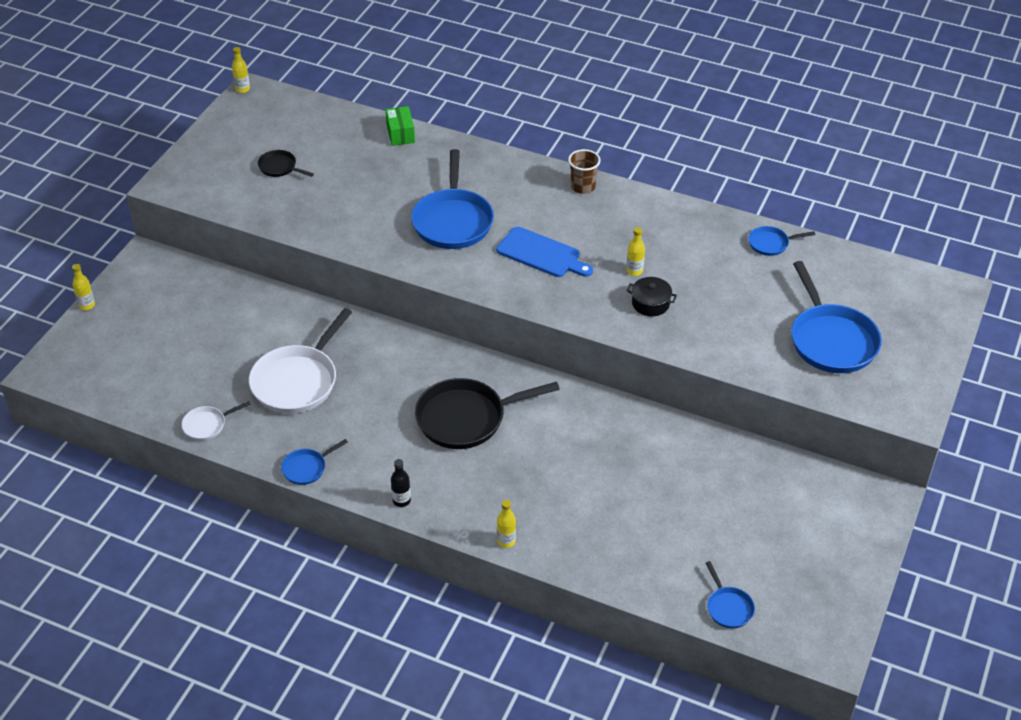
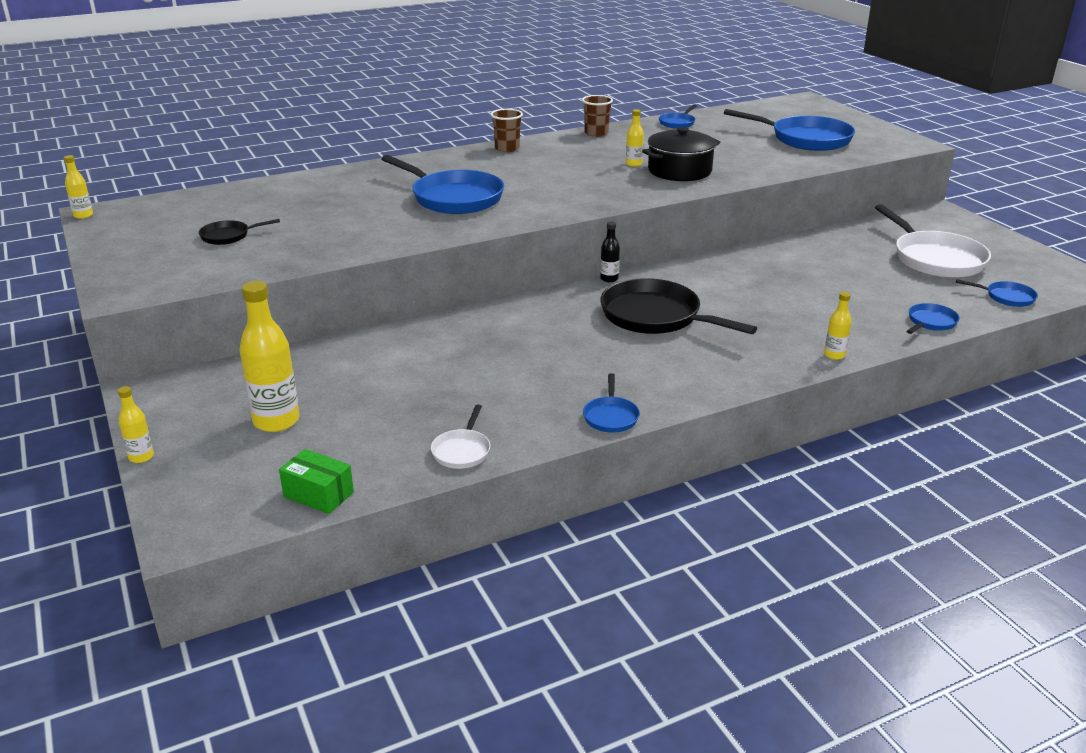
camera: 50 degrees left, 15 degrees down
(165, 330) = (276, 421): none -> yellow bottle
(298, 381) = (481, 376): white pan -> white pan (934, 259)
(400, 134) = (303, 180): green box -> green box (318, 494)
(401, 500) = (721, 384): black bottle -> black bottle (609, 279)
(466, 418) = (656, 317): black pan -> black pan turned 105 degrees clockwise
(541, 254) = (556, 183): blue cutting board -> none
(623, 575) = (930, 322): none -> blue pan
(650, 303) = (679, 171): black pot -> black pot, size x1.71
(680, 212) = (596, 133): none -> brown cup

